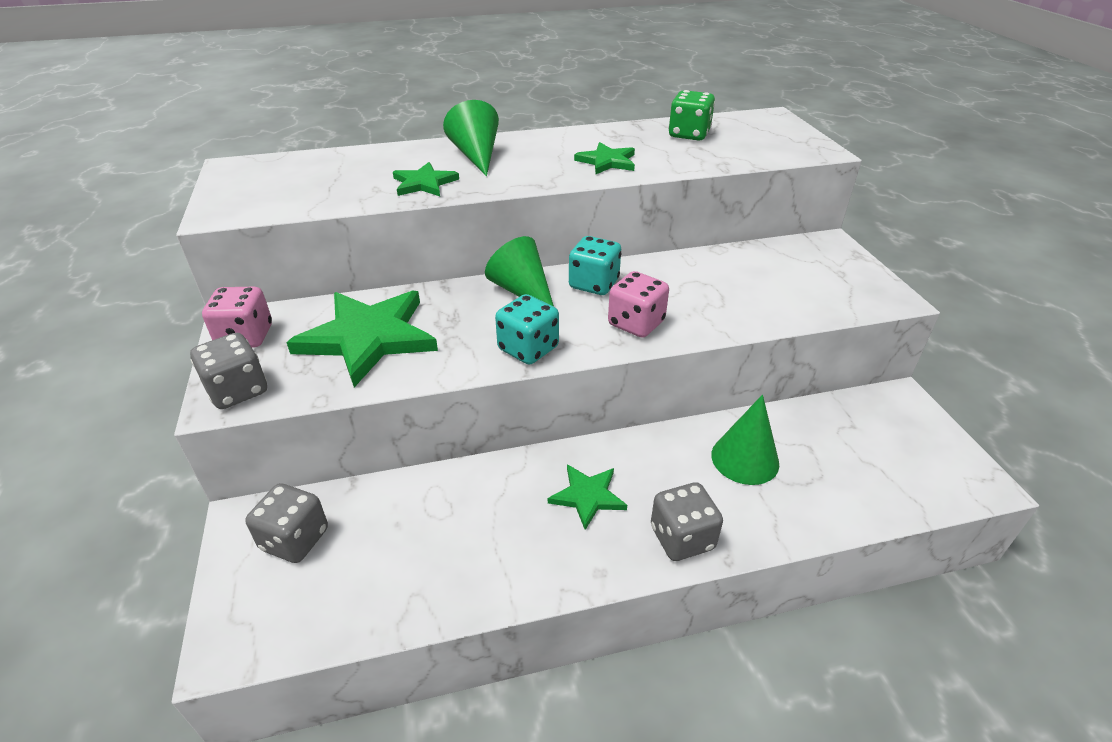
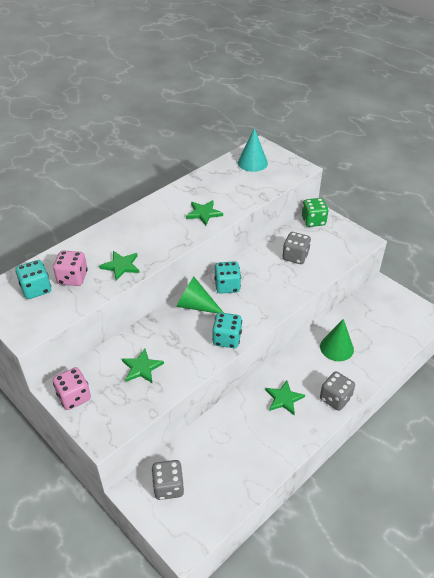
camera: 30 degrees left, 5 degrees up
(238, 391) = (105, 428): grey dice -> grey dice (295, 256)
(291, 176) = (36, 289): none -> turquoise dice
(368, 337) = (141, 368): green star -> green star, size x0.52
(476, 156) = (129, 234): green cone -> none
(636, 323) = (265, 302): pink dice -> pink dice (72, 278)
(689, 134) = (229, 176): green dice -> green dice (313, 221)
(742, 129) = (252, 163): none -> turquoise cone

